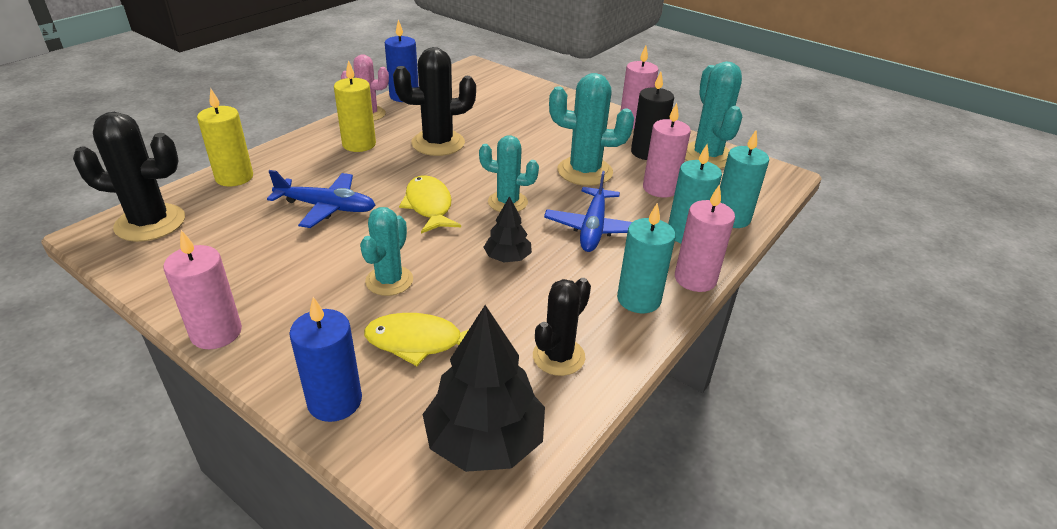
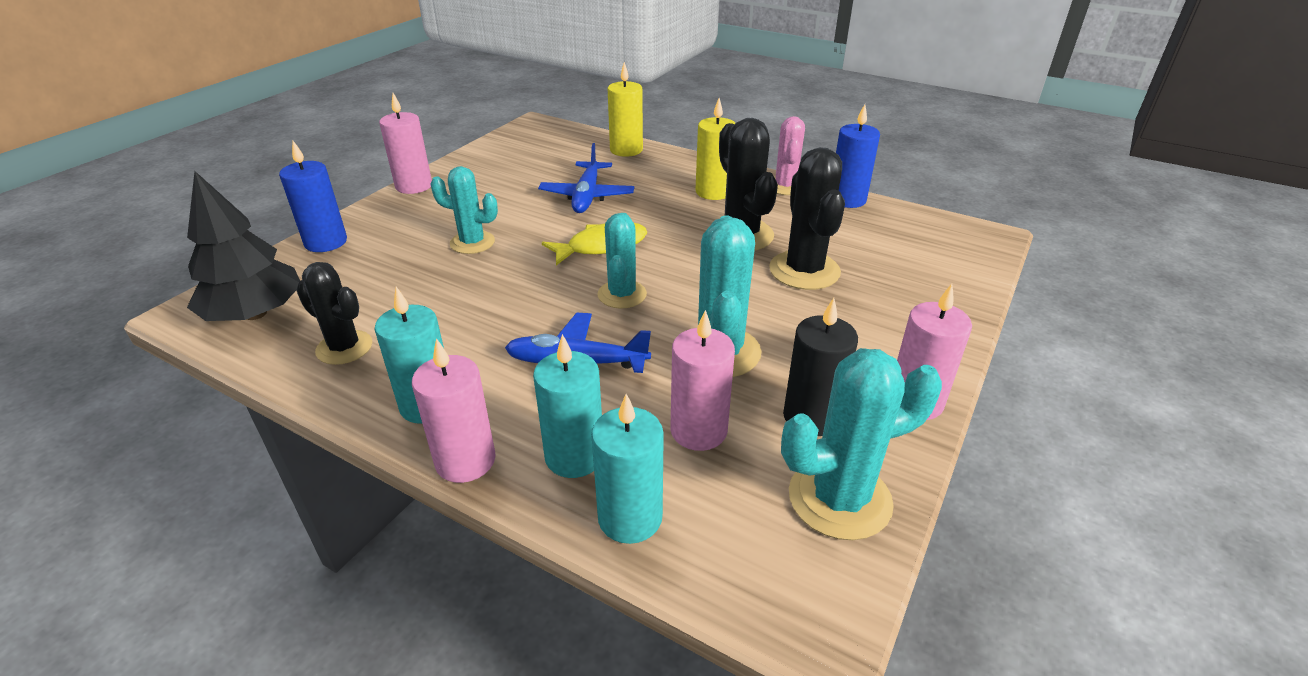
camera: 85 degrees right, 0 degrees up
(150, 223) = (550, 136): black cactus -> black cactus (804, 271)
(420, 342) = (384, 269): yellow fish -> none
(507, 258) = (510, 304): black tree -> none

